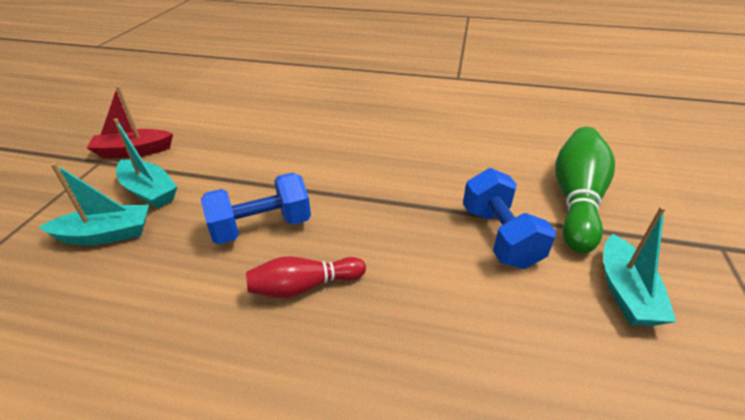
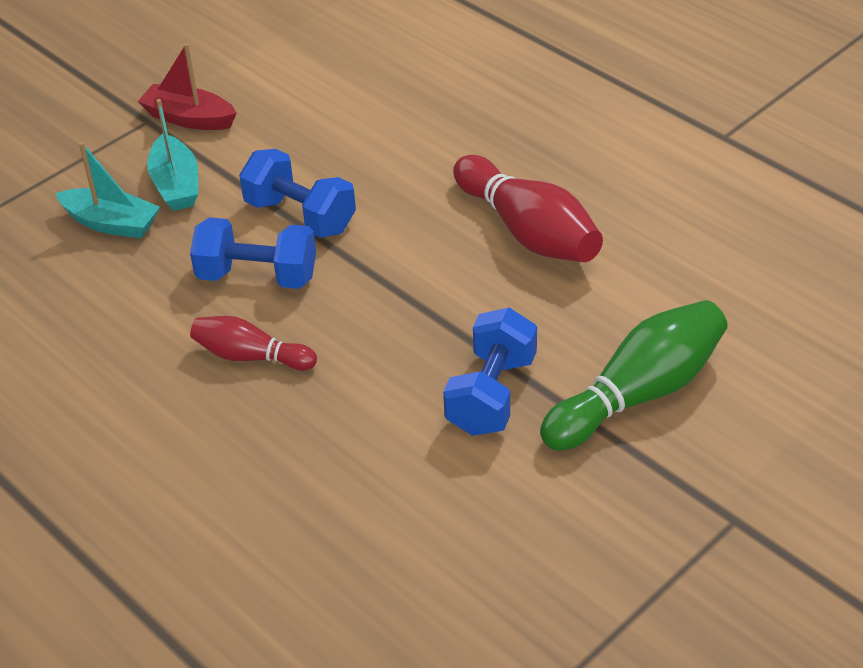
camera: 35 degrees right, 5 degrees up
(262, 180) = (300, 216): none -> blue dumbbell
(414, 142) = (528, 231): none -> red bowling pin
(625, 292) = (553, 504): turquoise boat -> none

